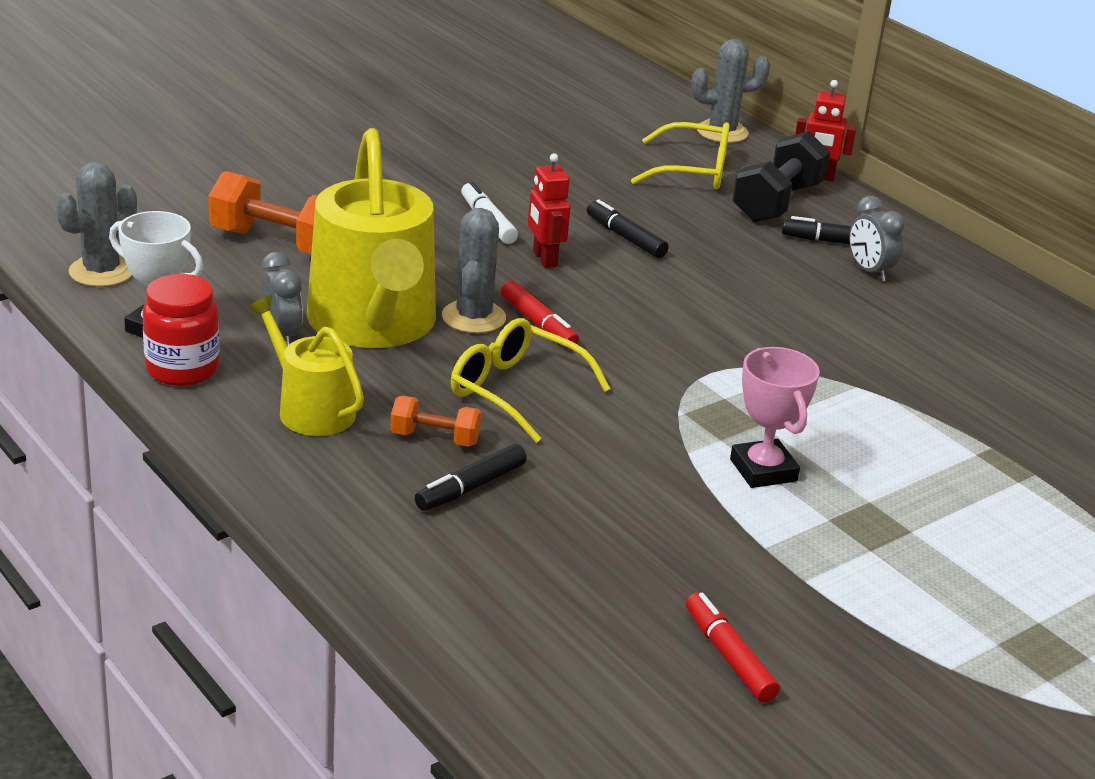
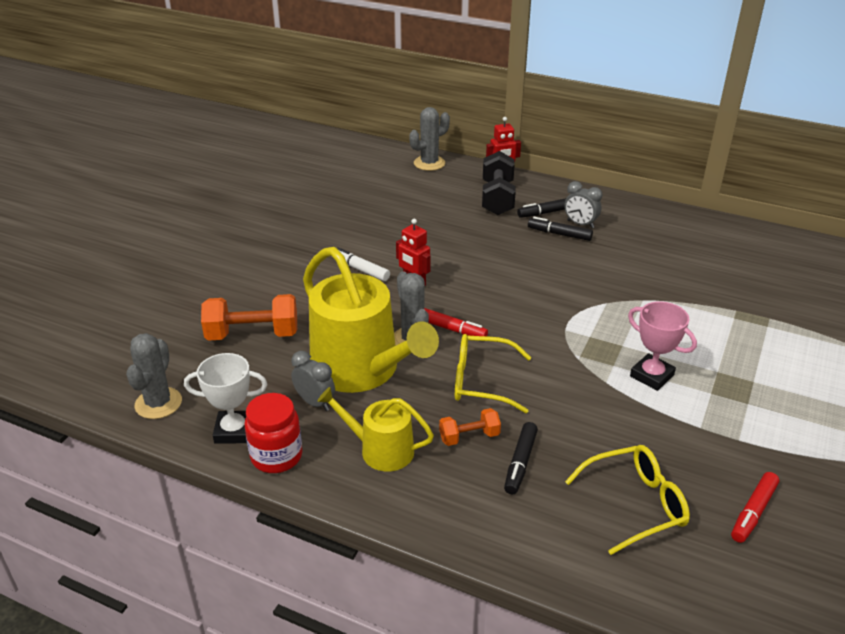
camera: 25 degrees left, 5 degrees up
(625, 238) = (443, 251): black marker -> black marker (559, 234)
(692, 171) = (437, 194): yellow glasses -> yellow glasses (635, 504)
(728, 657) = (753, 512): red marker -> red marker turned 90 degrees counterclockwise

